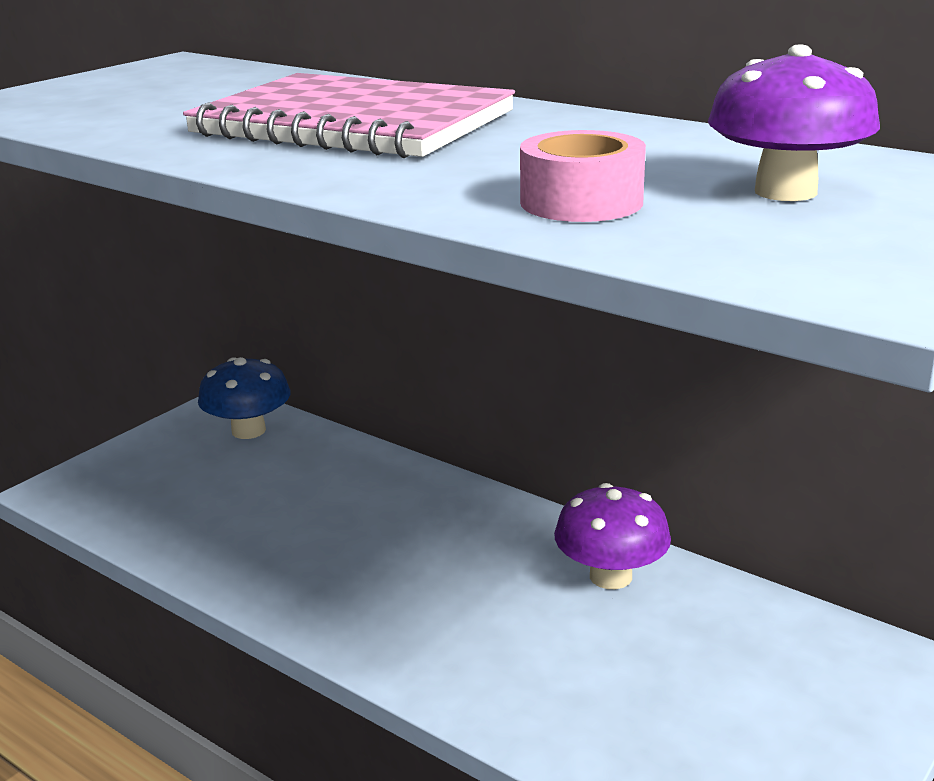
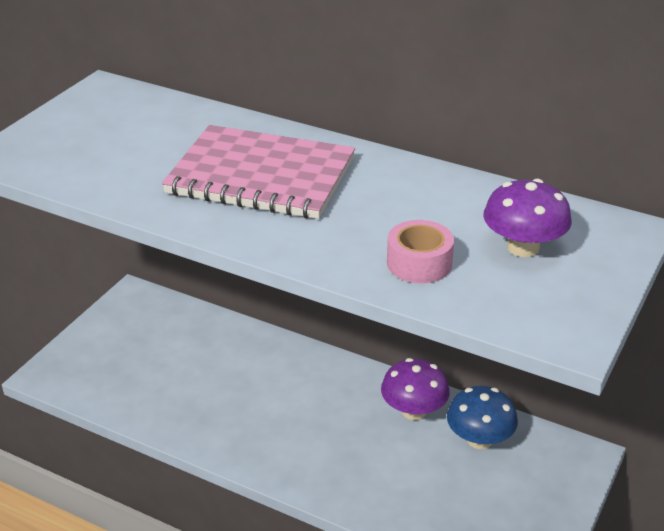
camera: 10 degrees left, 10 degrees up
(248, 430) = (157, 315): blue mushroom -> blue mushroom (479, 439)

